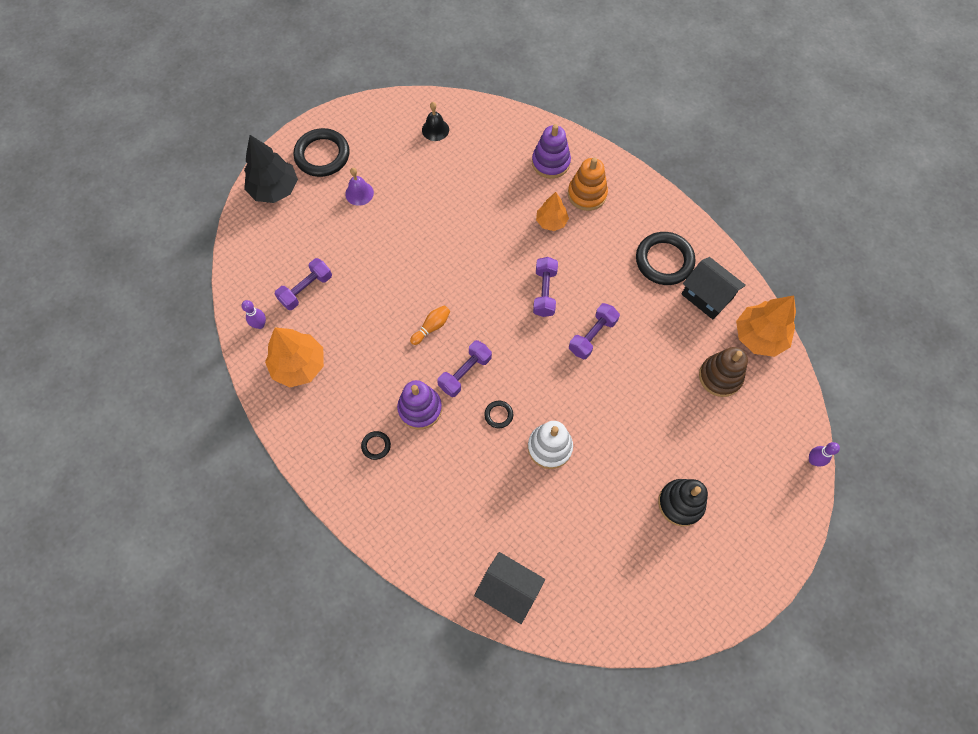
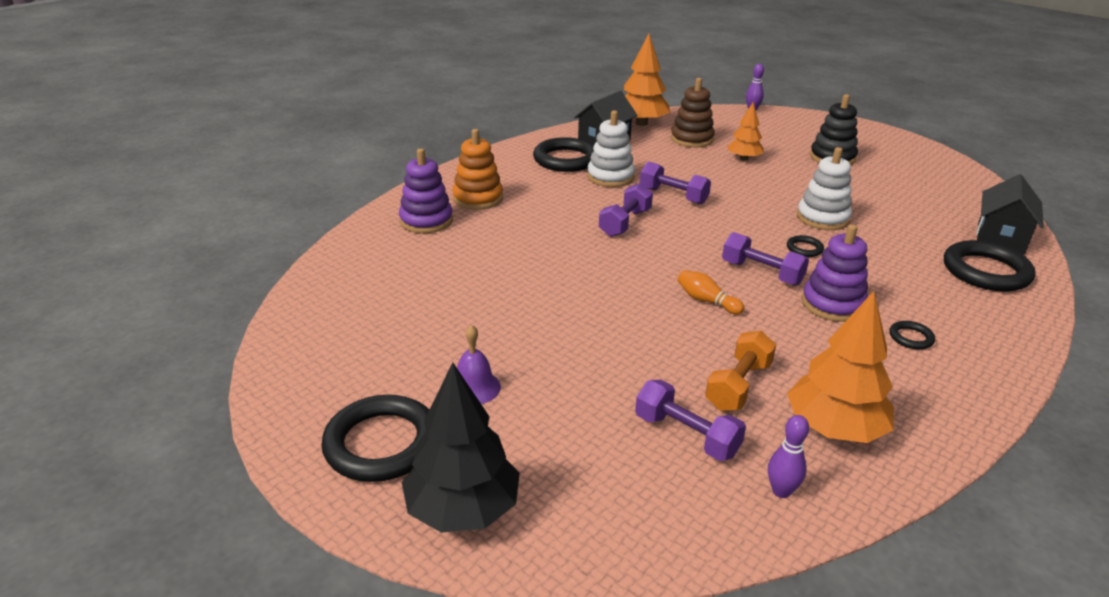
camera: 95 degrees left, 35 degrees down
(342, 325) = (738, 386): none -> orange dumbbell
(435, 129) = (348, 314): black bell -> none
(455, 546) = (986, 271): none -> black ring
(544, 292) = (625, 223): purple dumbbell -> purple dumbbell turned 60 degrees counterclockwise
(551, 222) = (520, 220): orange tree -> orange tree (744, 158)
(628, 292) = (610, 177): none -> white stacking toy

